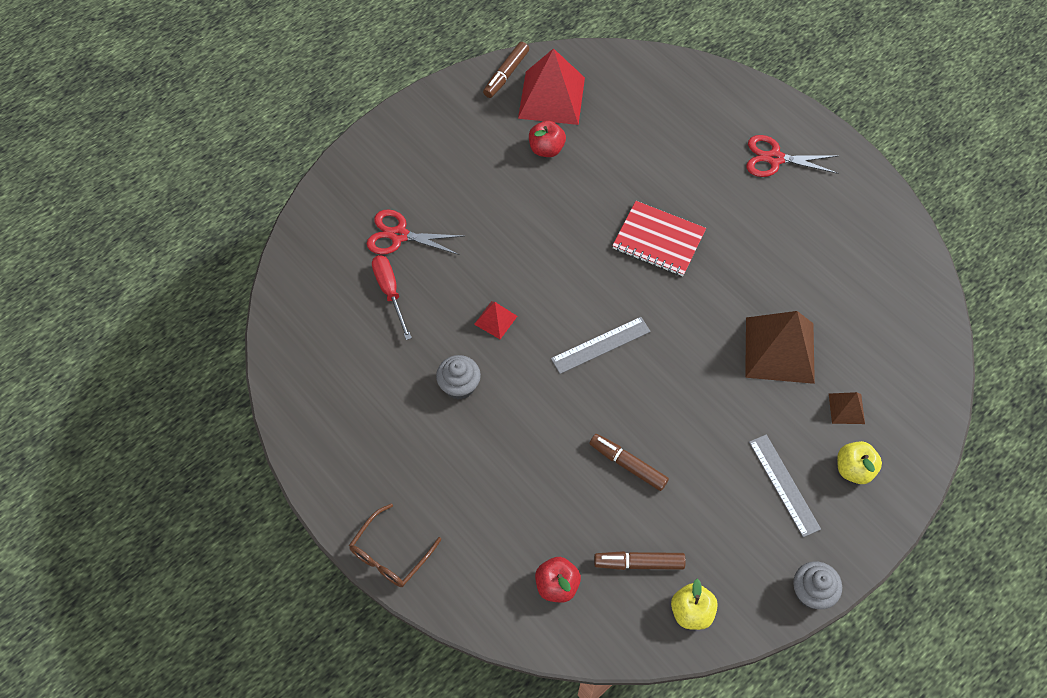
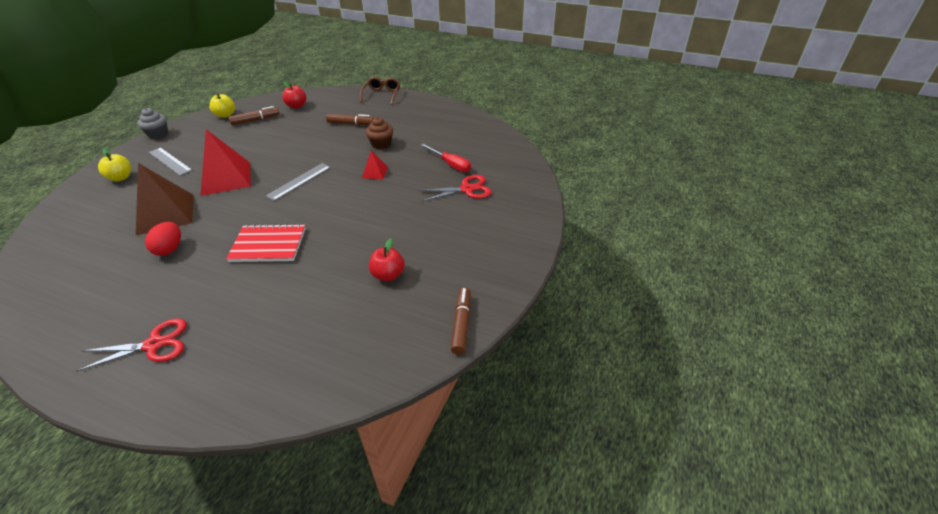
camera: 155 degrees right, 20 degrees down
(459, 385) = (381, 144): grey cupcake -> brown cupcake
(551, 97) = (405, 319): red pyramid -> red pyramid (226, 178)
(628, 464) = (269, 145): brown marker -> brown marker (351, 124)
(769, 280) = (170, 249): none -> red egg
(846, 408) = (119, 200): brown pyramid -> none

